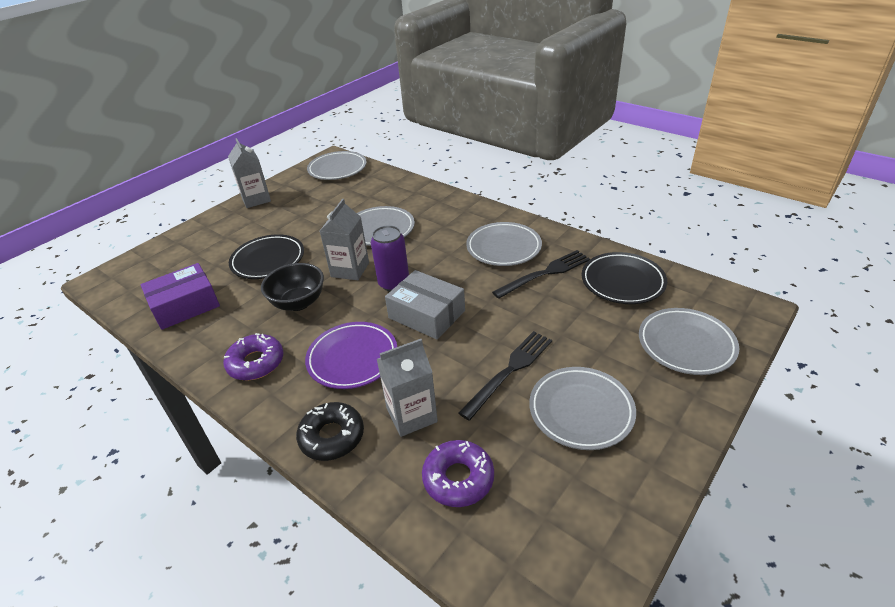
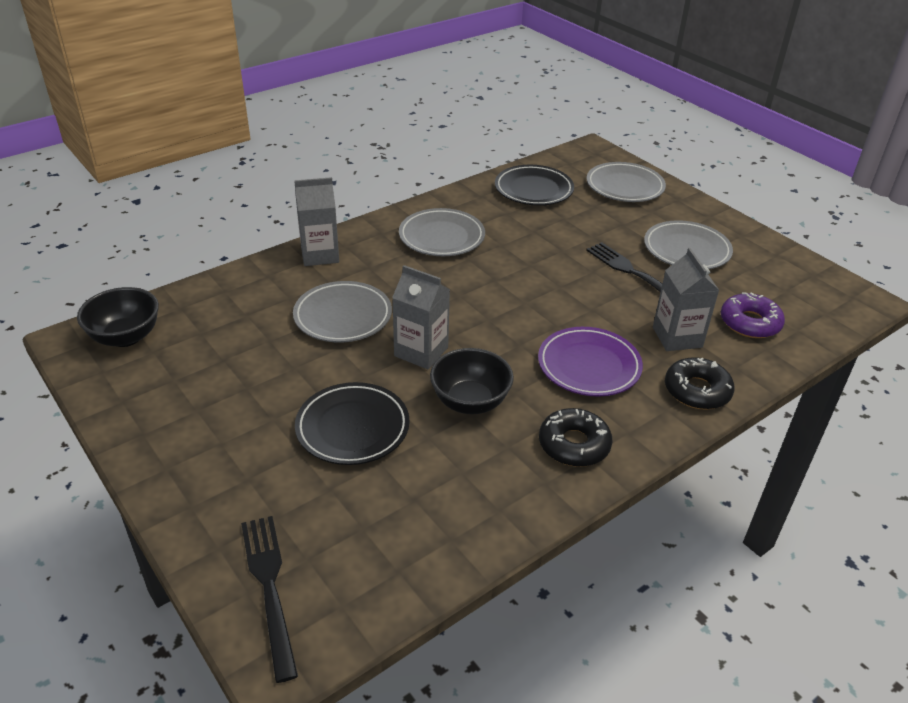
camera: 80 degrees left, 0 degrees up
(185, 305) = (423, 522): purple box -> none
(256, 199) = (146, 438): grey carton -> grey carton (320, 255)
(256, 363) = (574, 444): purple donut -> black donut
(337, 169) = (126, 337): grey plate -> black bowl
(394, 283) = (468, 321): purple can -> none
(426, 314) = (535, 306): grey box -> none
(546, 273) = (500, 223): black fork -> black fork (269, 586)

